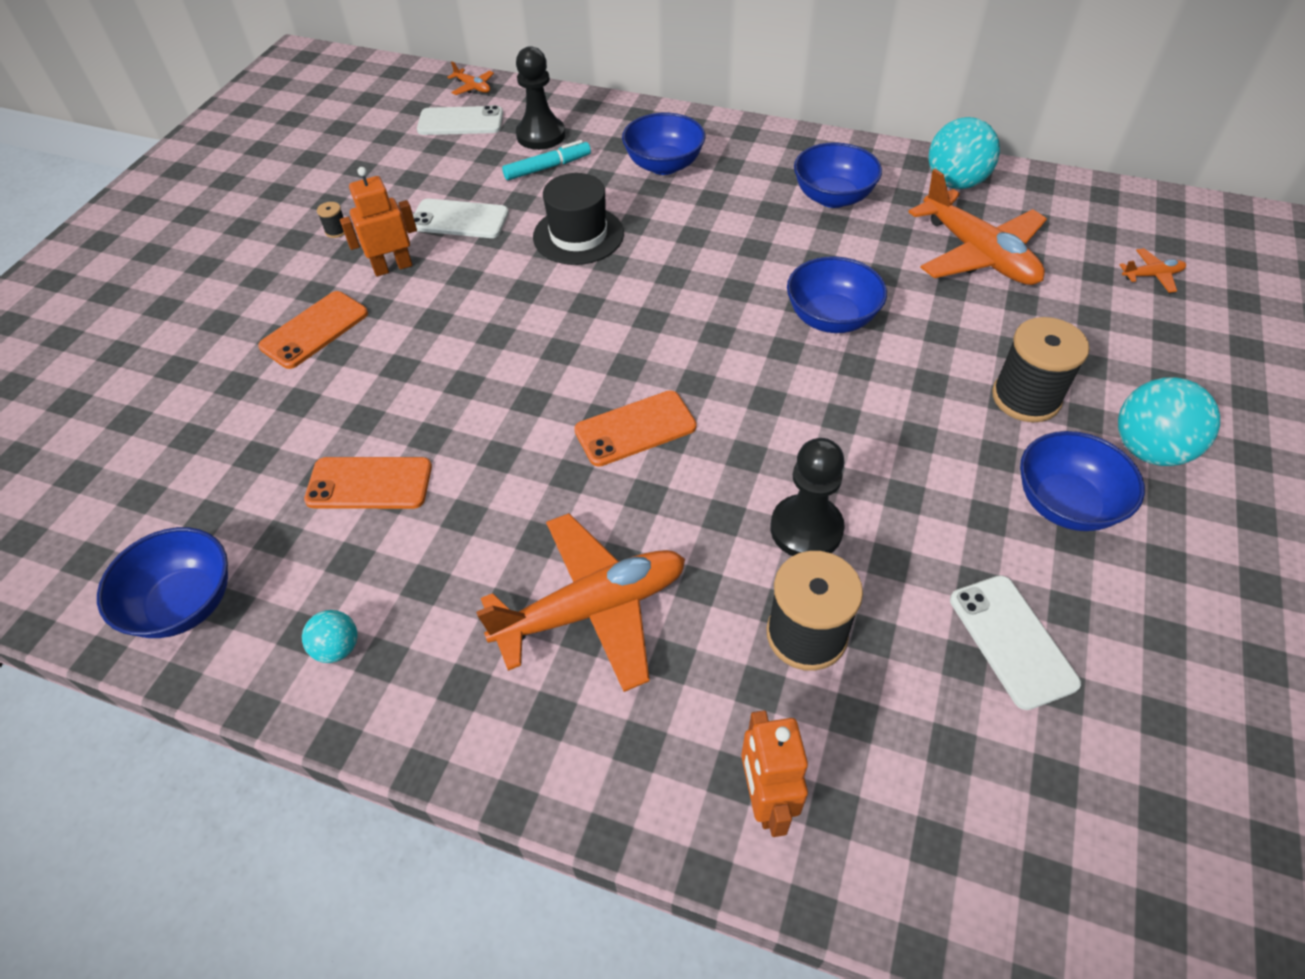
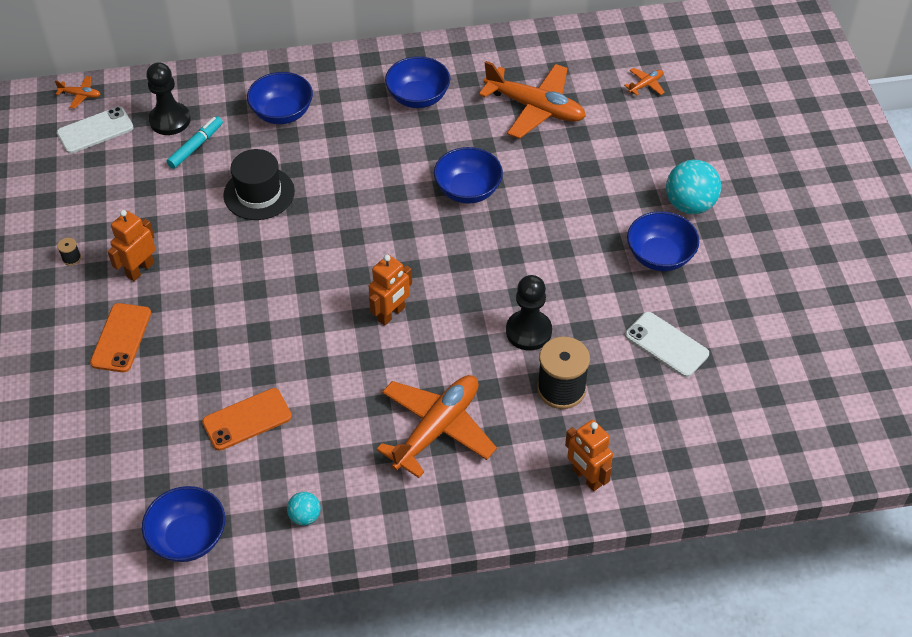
camera: 30 degrees left, 0 degrees up
(459, 219) = (160, 214): white phone -> none
(635, 428) = (391, 314): orange phone -> orange robot
(955, 183) = (493, 56): turquoise ball -> none
(1026, 398) = (610, 199): black spool -> none

